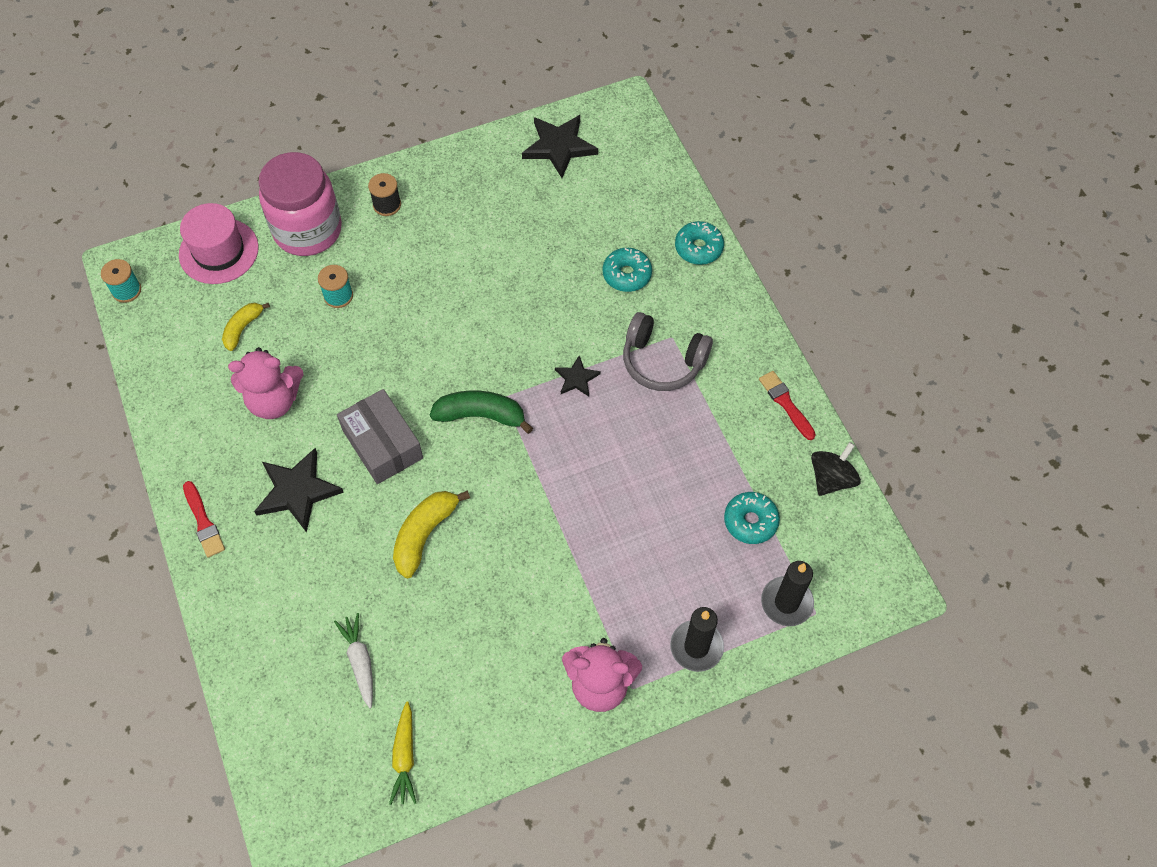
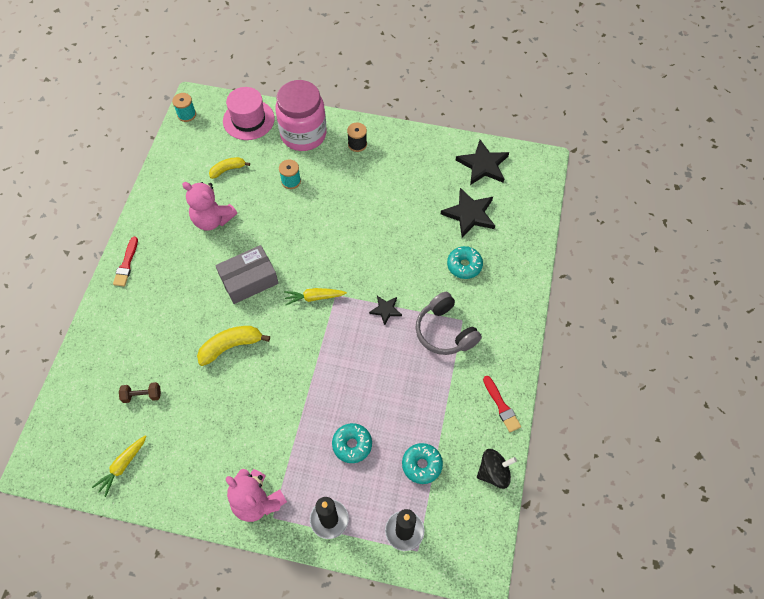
camera: 35 degrees right, 0 degrees up
(297, 491) = (185, 278): black star -> black star (469, 214)
(360, 661) = (142, 395): white carrot -> brown dumbbell
(382, 444) = (249, 280): grey box -> grey box turned 60 degrees clockwise
(481, 415) = (314, 297): green banana -> yellow carrot
(698, 248) = (521, 275): turquoise donut -> turquoise donut (352, 445)
(786, 403) = (501, 406): red brush -> red brush turned 150 degrees clockwise

